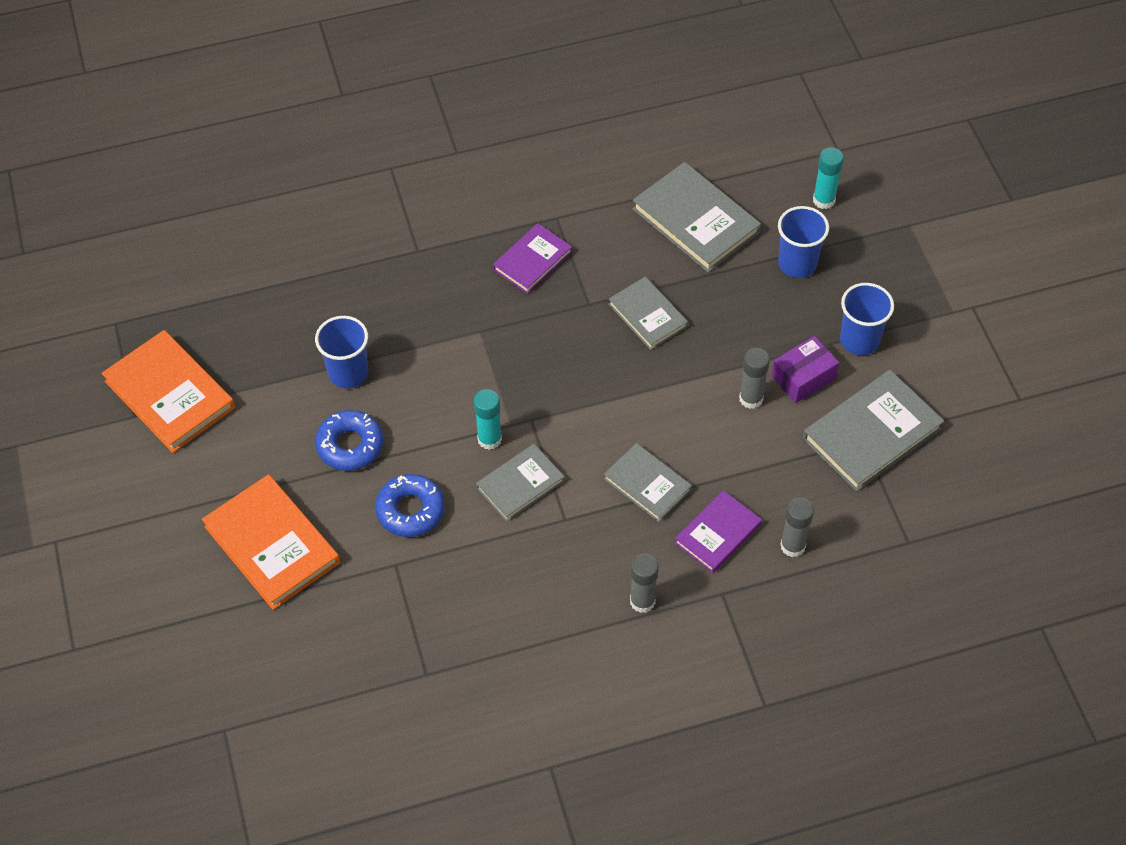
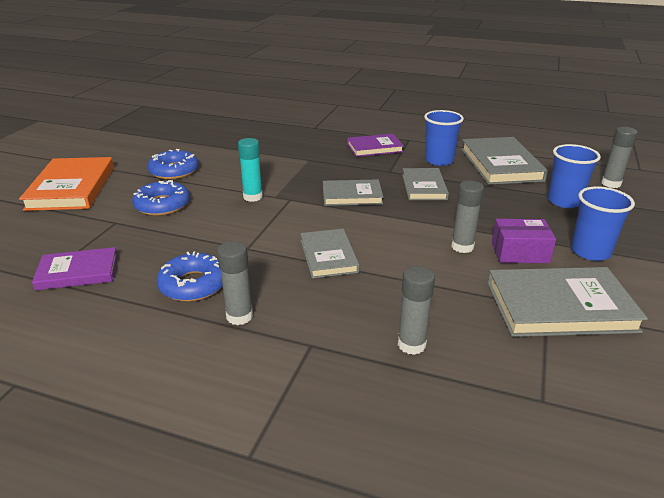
camera: 35 degrees right, 25 degrees down
(170, 394) = (125, 128): orange book -> none
(348, 373) = (216, 149): blue cup -> blue cup (439, 160)
(520, 484) = (242, 221): grey book -> grey book (352, 195)
(568, 593) = (193, 284): none -> blue donut
(718, 534) = (351, 306): purple book -> purple book (78, 272)
(824, 200) = (611, 183): turquoise glue stick -> grey glue stick

